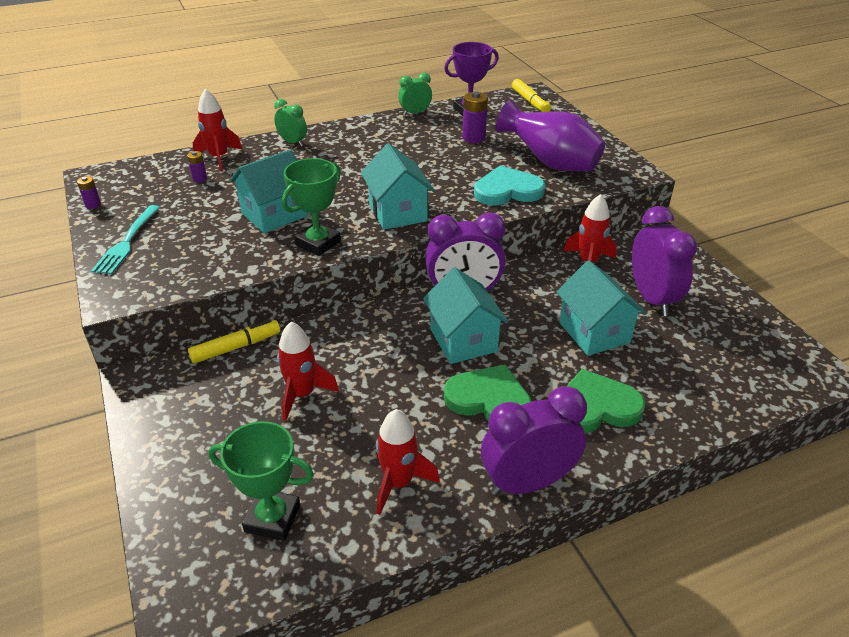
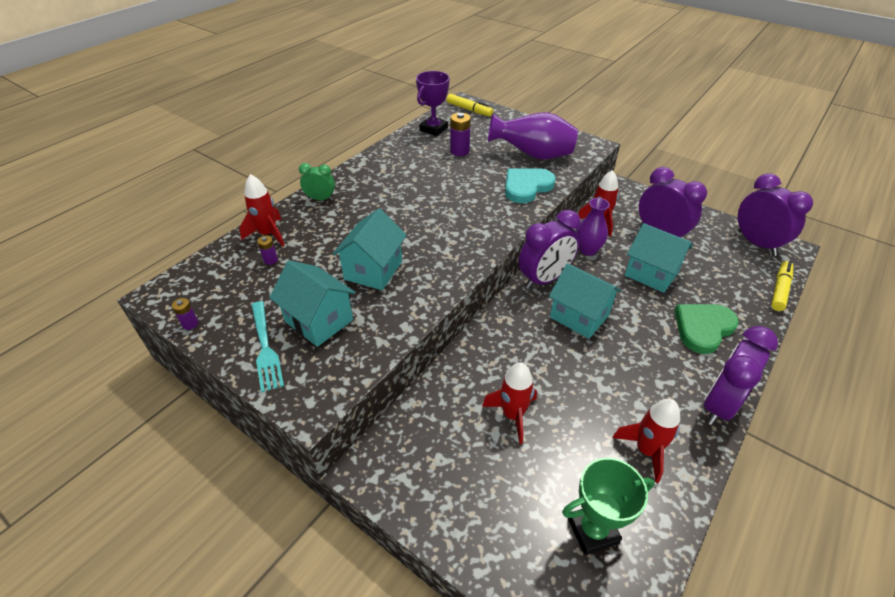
camera: 30 degrees left, 5 degrees up
(236, 347) = (422, 399): yellow marker -> yellow marker (780, 289)
(318, 243) = (435, 282): green trophy -> none
(397, 212) = (468, 232): turquoise house -> turquoise house (319, 321)
(415, 113) = (394, 143): green clock -> none
(489, 400) = (639, 354): green heart -> none
(544, 284) = (588, 250): none -> purple vase
(777, 351) = (756, 243): none -> purple clock

